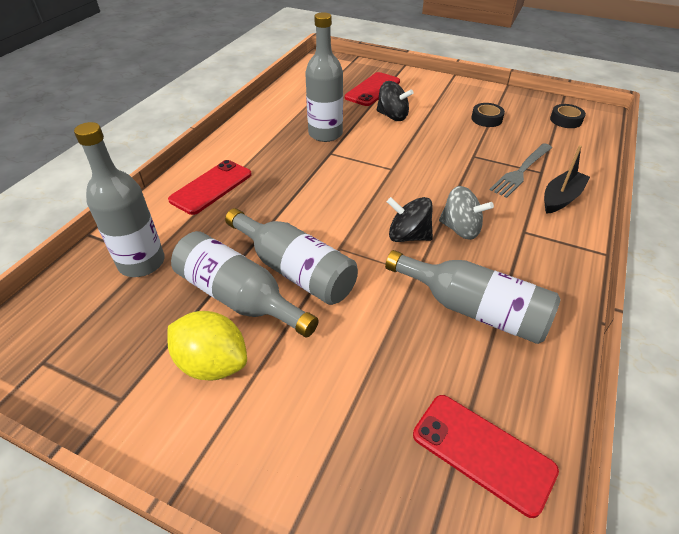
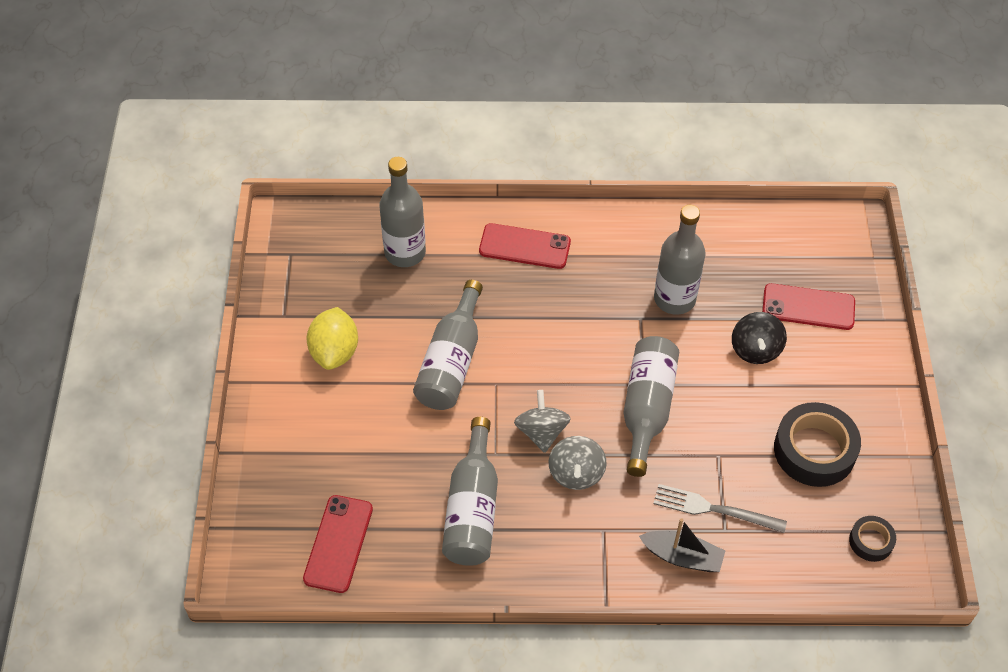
camera: 65 degrees right, 10 degrees up
(239, 297) = (402, 337): grey bottle -> grey bottle (646, 409)
(408, 236) = (541, 432): black spinning top -> grey spinning top
(486, 119) = (814, 450): black tape -> black tape, size x1.94

